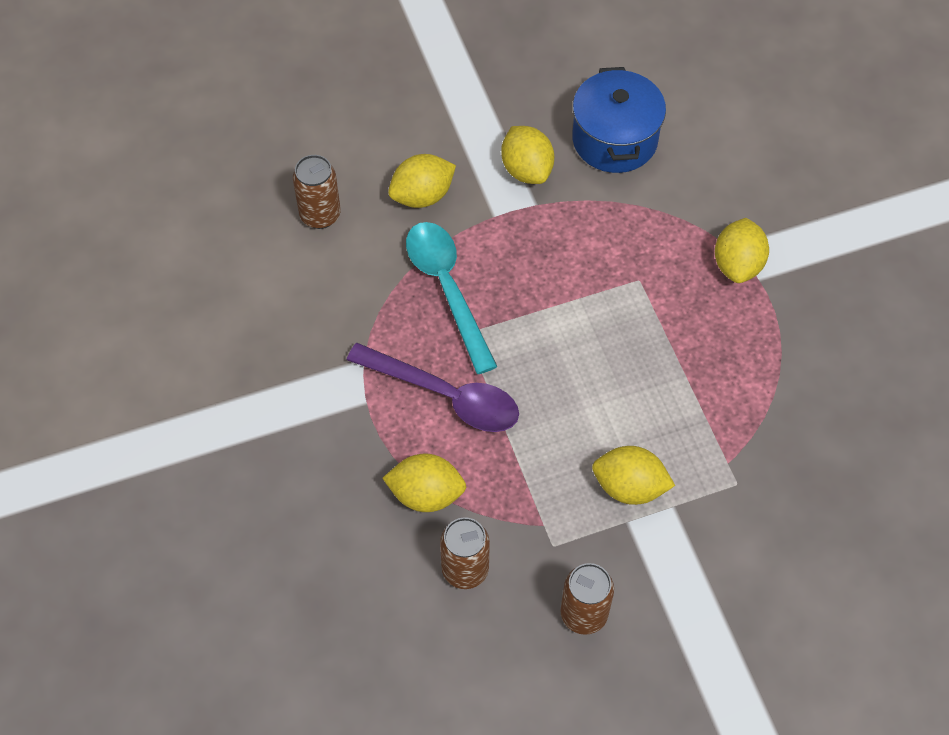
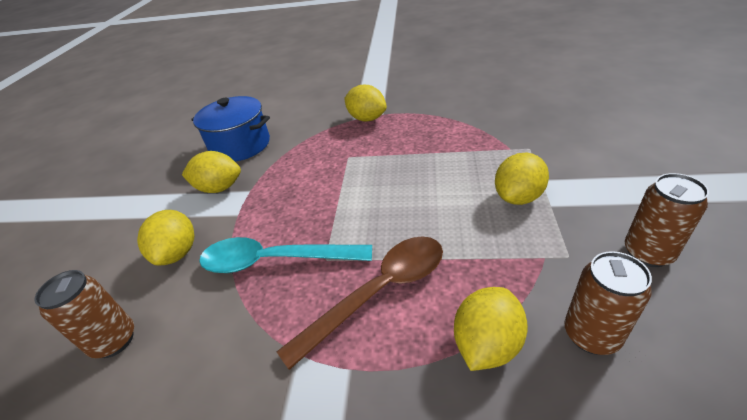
camera: 60 degrees left, 20 degrees down
(445, 395) = (378, 293): purple spoon -> brown spoon

